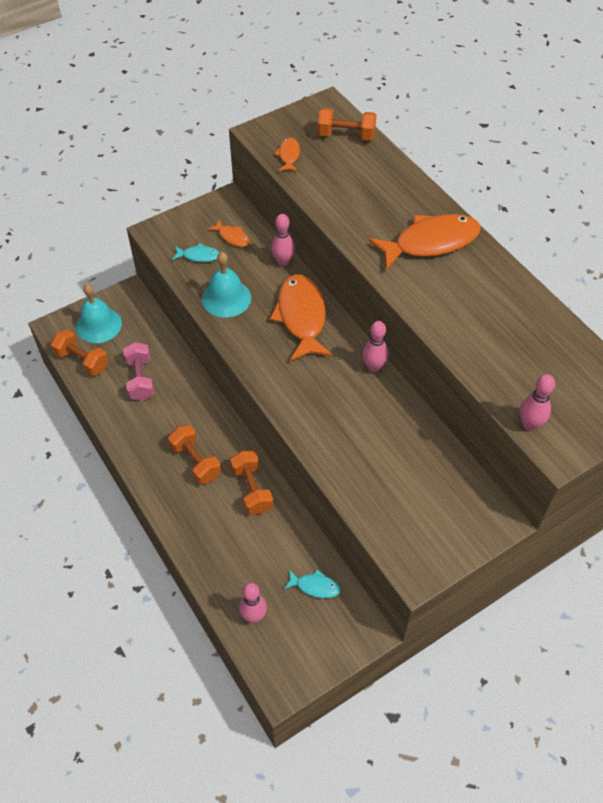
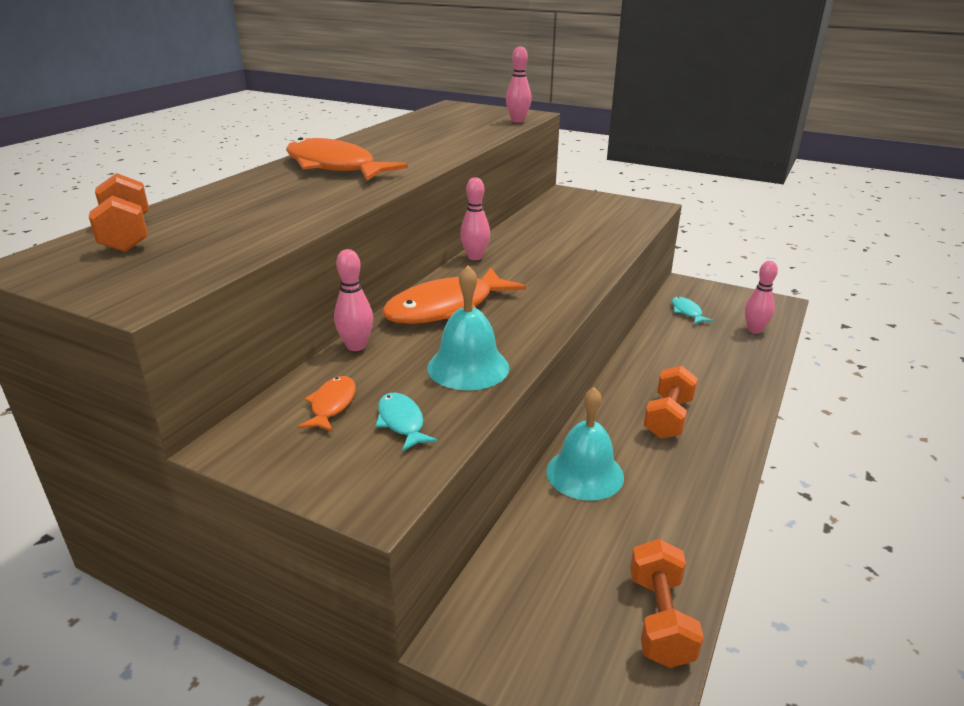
camera: 120 degrees left, 25 degrees down
(99, 325) = (568, 644): turquoise bell -> turquoise bell (585, 473)
(140, 379) = (616, 523): pink dumbbell -> none
(252, 489) = (648, 370): orange dumbbell -> none
(288, 155) = (202, 261): orange fish -> none

